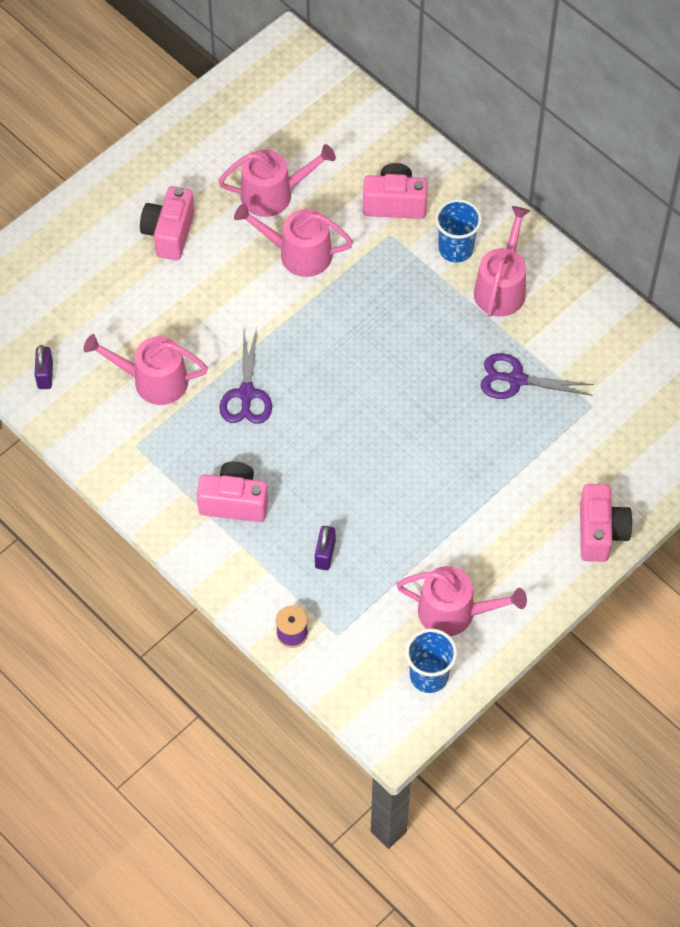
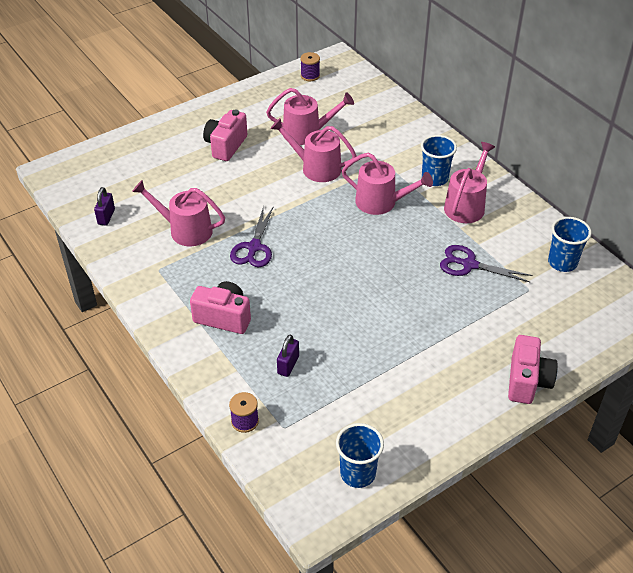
camera: 10 degrees right, 15 degrees down
(256, 87) = (310, 76): none -> purple spool
(394, 203) = (394, 147): pink camera -> none
(454, 612) = (389, 425): pink watering can -> pink watering can (381, 202)
(628, 359) = (562, 263): none -> blue cup

